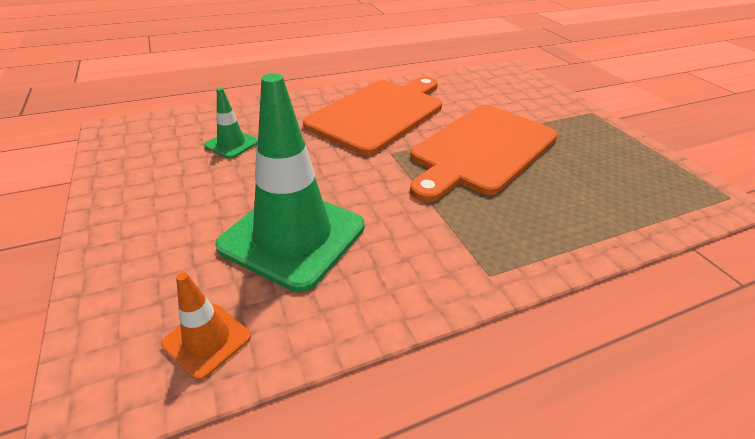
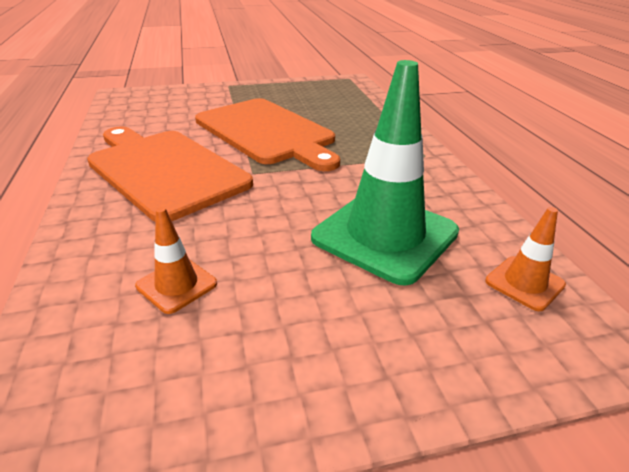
camera: 80 degrees left, 5 degrees down
(231, 144) = (176, 285): green traffic cone -> orange traffic cone

